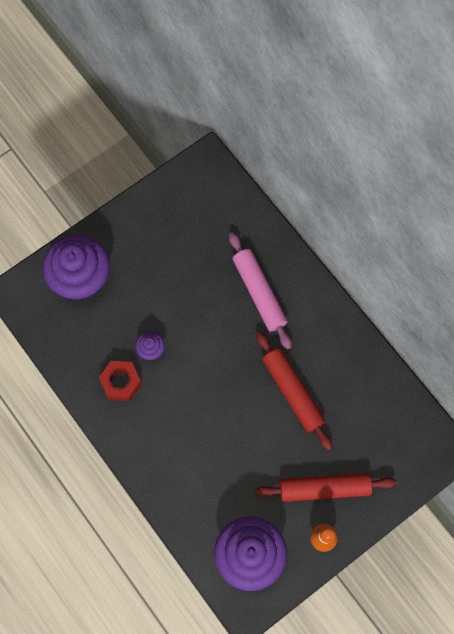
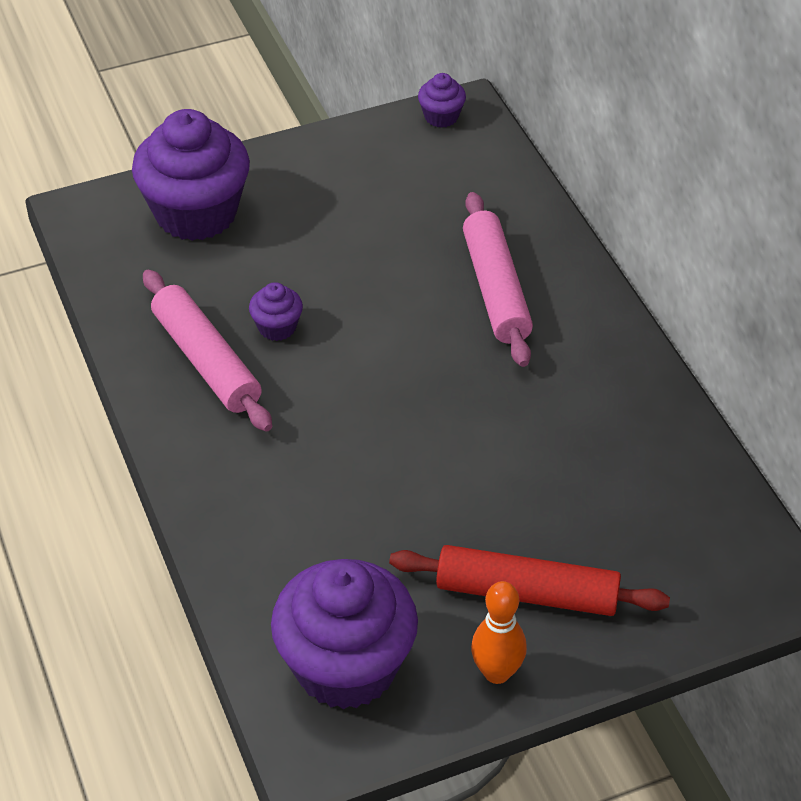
camera: 15 degrees right, 25 degrees down
(121, 382) = (206, 361): red nut -> pink rolling pin
(196, 170) = (441, 117): none -> purple cupcake
(292, 392) = (511, 437): red rolling pin -> none

